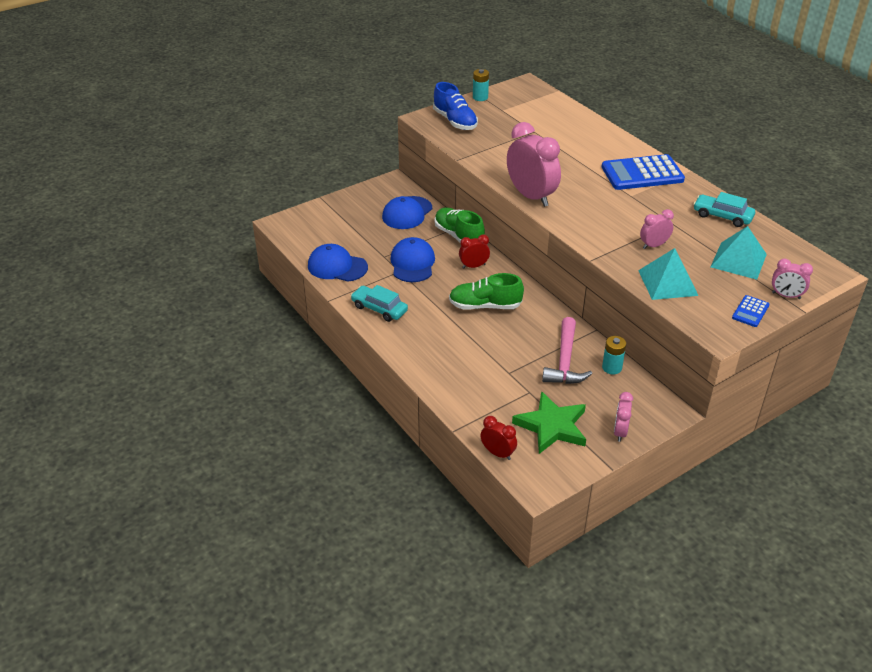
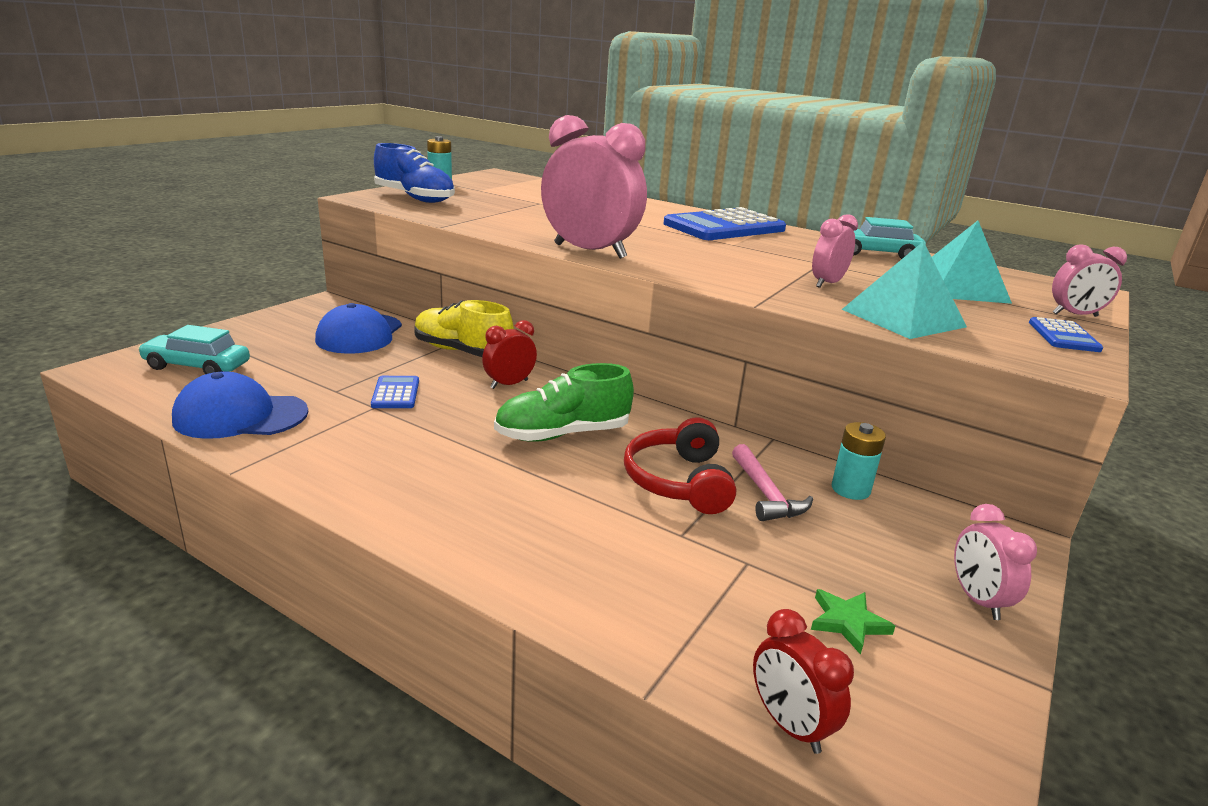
camera: 25 degrees left, 15 degrees down
(379, 309) = (353, 470): turquoise car -> turquoise car (197, 366)
(412, 263) = (395, 393): blue cap -> blue calculator
(458, 236) = (462, 352): green shoe -> yellow shoe
(498, 453) = (789, 725): red clock -> red clock turned 135 degrees counterclockwise
(526, 345) = (679, 481): none -> red headphones
(552, 426) = (848, 622): green star -> green star, size x0.45
(565, 361) = (765, 494): pink hammer -> pink hammer, size x0.66

